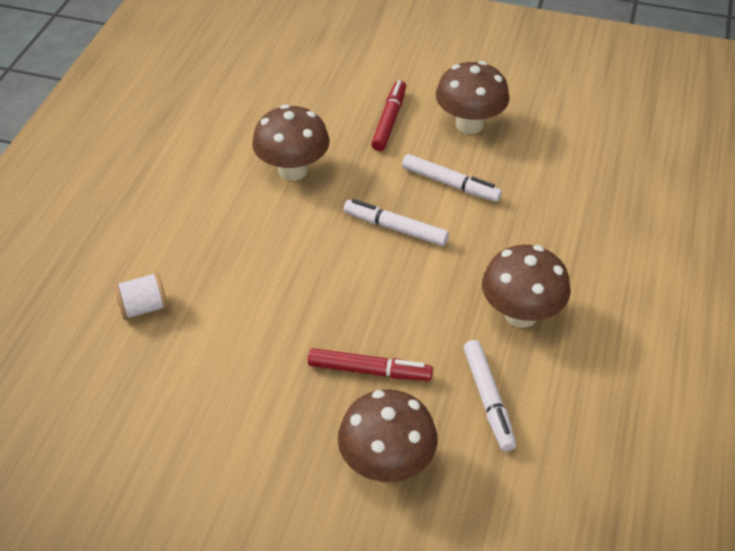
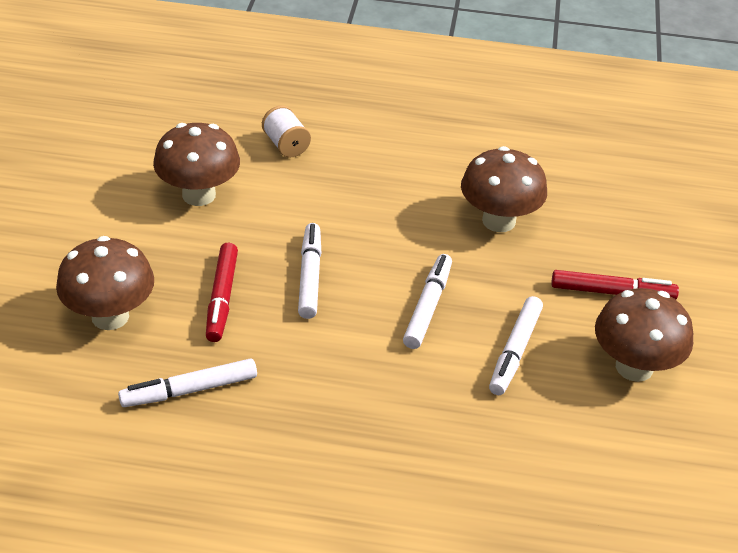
camera: 80 degrees right, 5 degrees down
(347, 303) = (309, 276): none -> white marker
(521, 314) = (313, 418): brown mushroom -> brown mushroom (199, 195)

